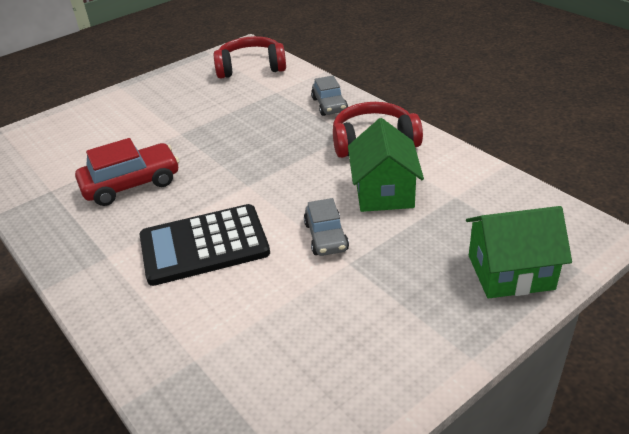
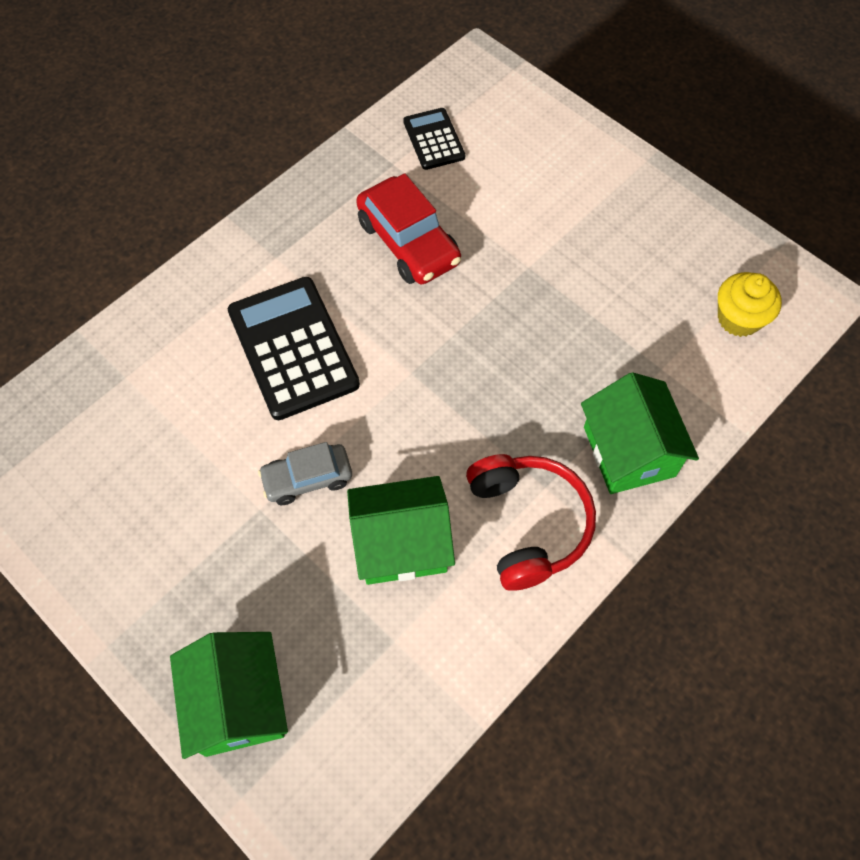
camera: 80 degrees right, 25 degrees up
(41, 170) = (434, 139): none -> black calculator
(251, 67) = (738, 318): red headphones -> yellow cupcake
(329, 105) = (629, 451): grey car -> green house

